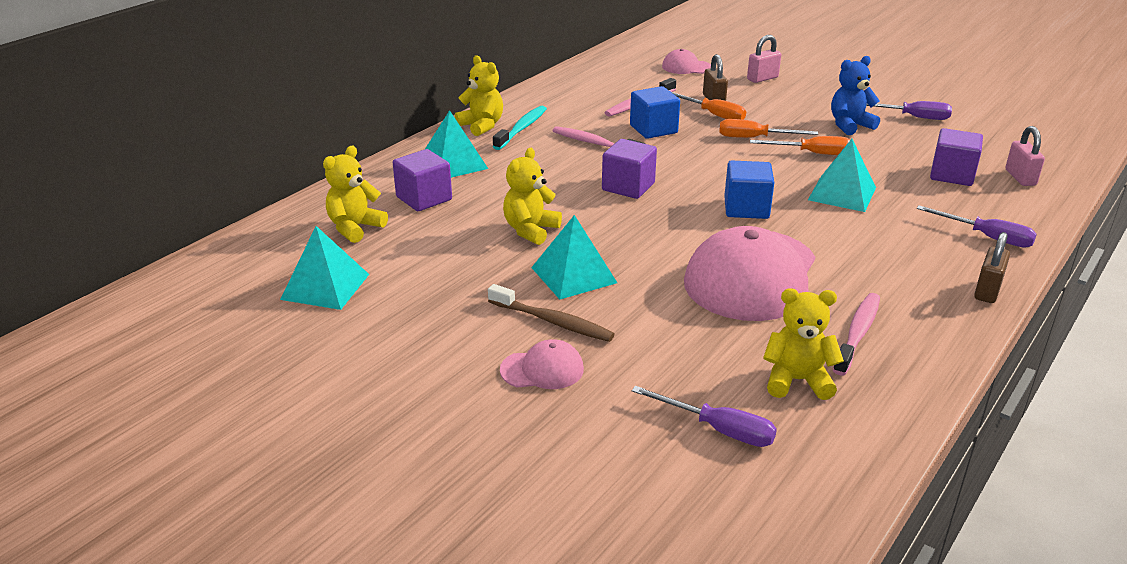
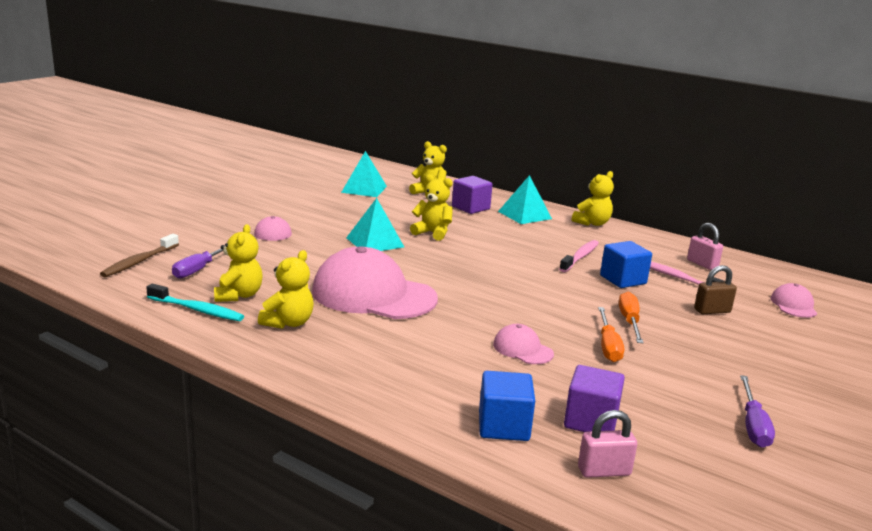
camera: 85 degrees right, 10 degrees down
(522, 128) = (595, 235): turquoise toothbrush -> turquoise toothbrush (197, 310)
(553, 321) = (321, 235): brown toothbrush -> brown toothbrush (139, 262)
(628, 187) = (506, 264): purple cube -> none
(713, 115) = (674, 307): orange screwdriver -> none
(746, 208) = (481, 303): blue cube -> blue cube (503, 426)
(762, 78) = (798, 342): pink padlock -> pink padlock (702, 264)
(842, 193) = (522, 349): turquoise pyramid -> pink cap
(849, 125) = (696, 377): blue teddy bear -> none
(857, 333) = (288, 323): pink toothbrush -> yellow teddy bear
(986, 237) = (446, 413): purple screwdriver -> none
(987, 291) = (343, 391): brown padlock -> none

